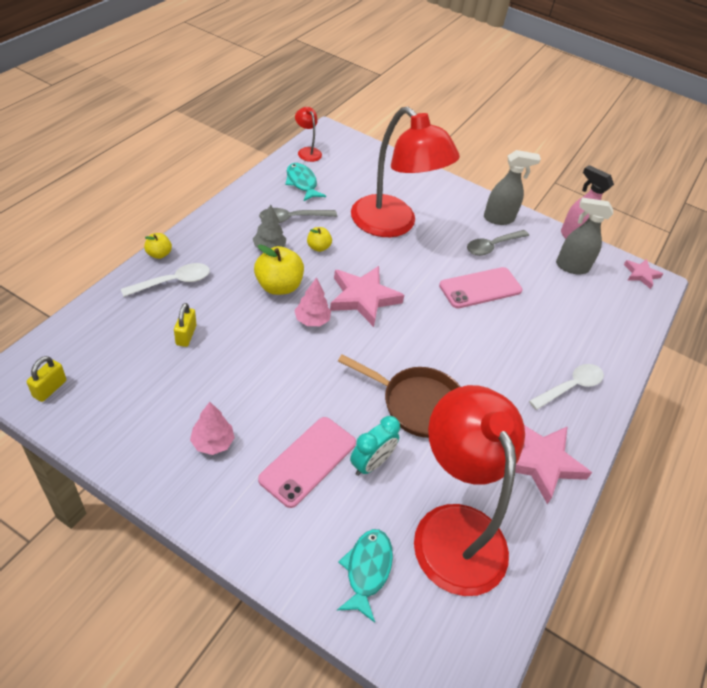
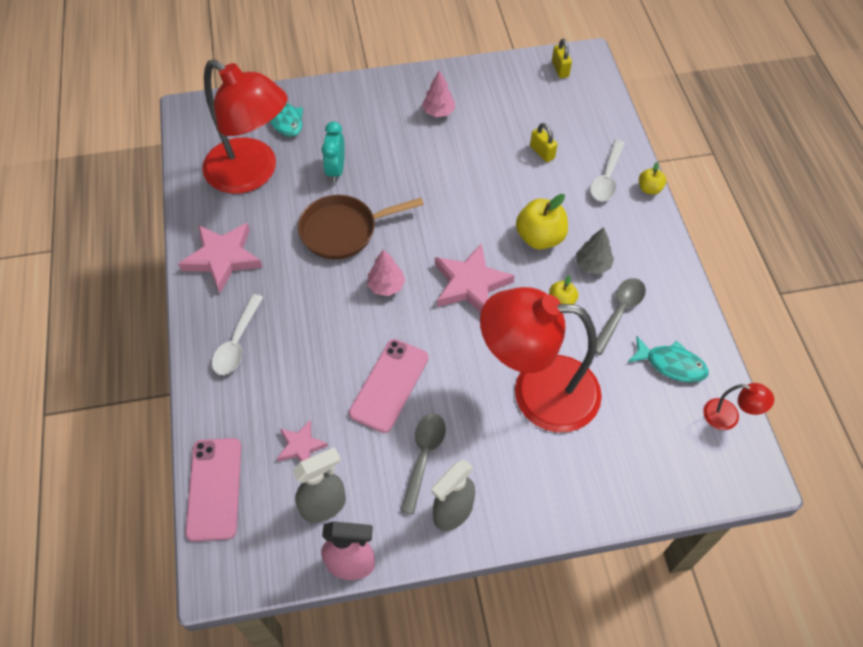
camera: 145 degrees right, 10 degrees up
(308, 461) = (374, 143): pink phone -> pink phone (214, 488)
(312, 320) = (482, 231): pink tree -> pink tree (386, 286)
(641, 275) = (240, 571): pink star -> pink star (301, 446)

